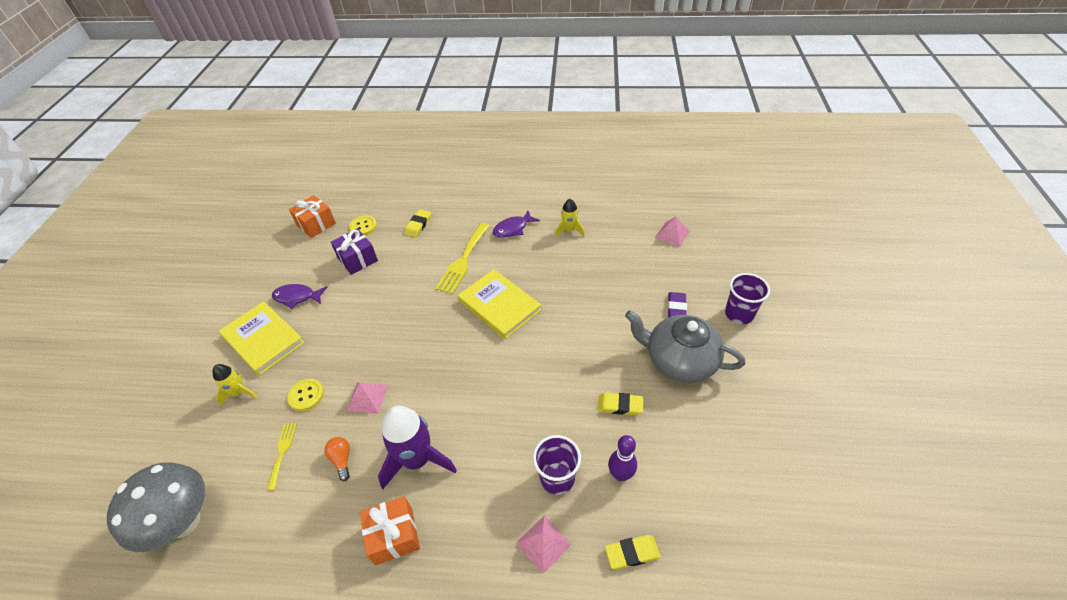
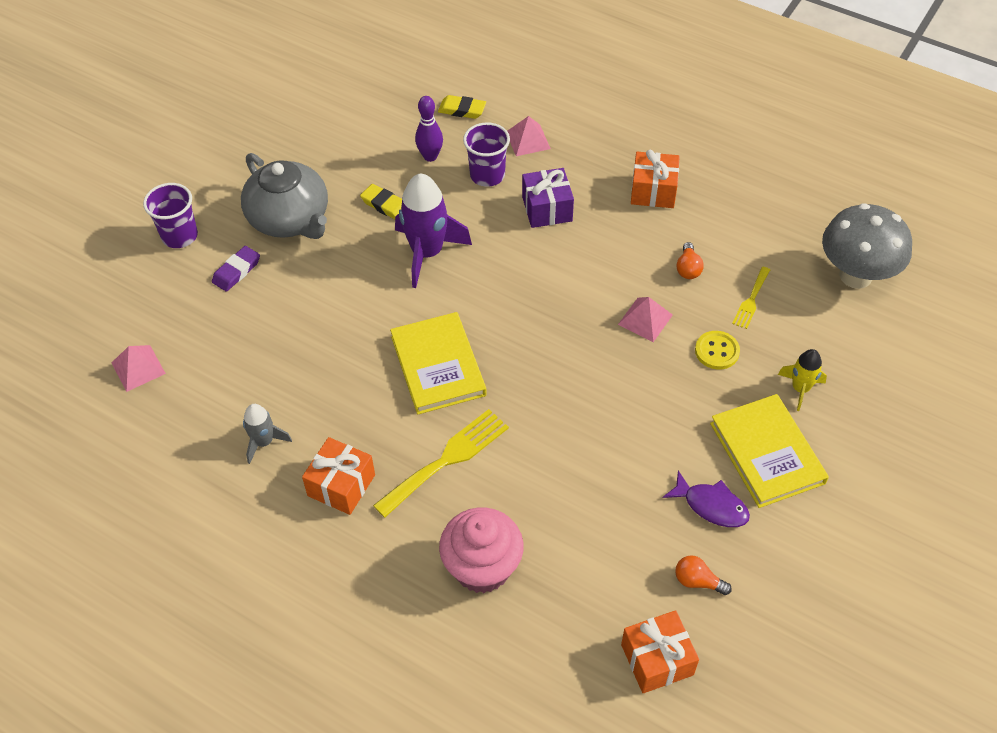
camera: 155 degrees left, 5 degrees up
(300, 260) = (697, 581): none -> orange light bulb
(357, 259) = (604, 538): purple gift -> purple gift (547, 209)
(363, 227) = (575, 611): yellow button -> none
(417, 460) = (611, 239): purple rocket -> purple rocket (427, 253)
(418, 225) = (482, 567): yellow eraser -> pink cupcake
(513, 229) = (341, 485): purple fish -> orange gift
(569, 230) = (264, 442): yellow rocket -> grey rocket

